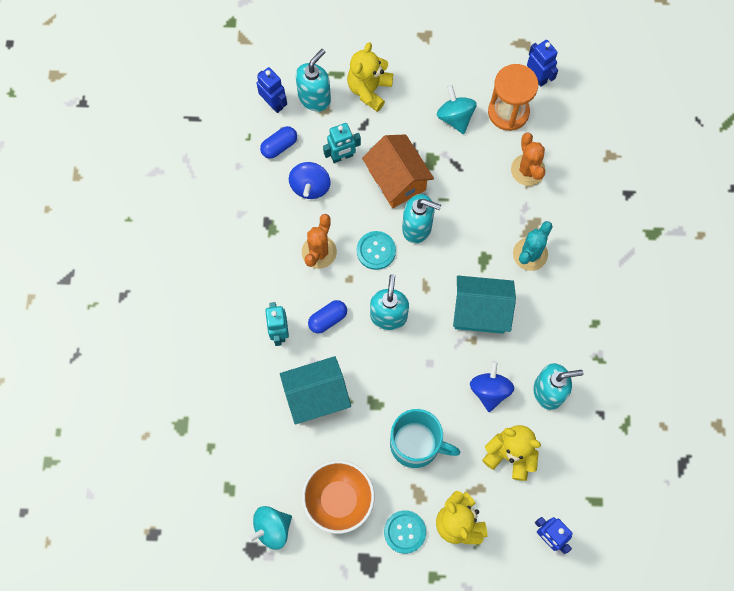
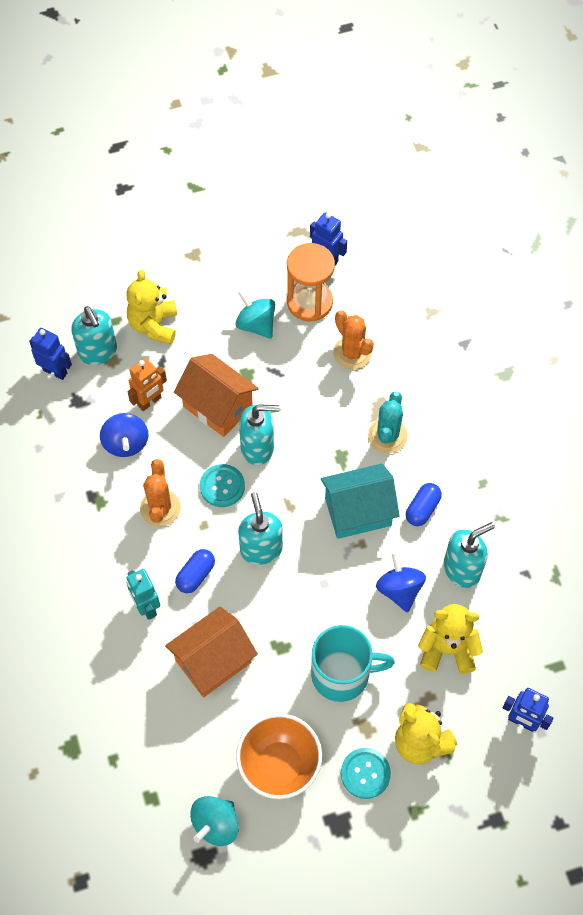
camera: 20 degrees left, 10 degrees down
(279, 146) = (77, 413): blue capsule -> blue capsule (422, 509)
(314, 98) = (98, 352): turquoise soap dispenser -> turquoise soap dispenser turned 135 degrees clockwise
(316, 396) = (213, 661): turquoise house -> orange house
(342, 156) = (149, 402): turquoise robot -> orange robot

